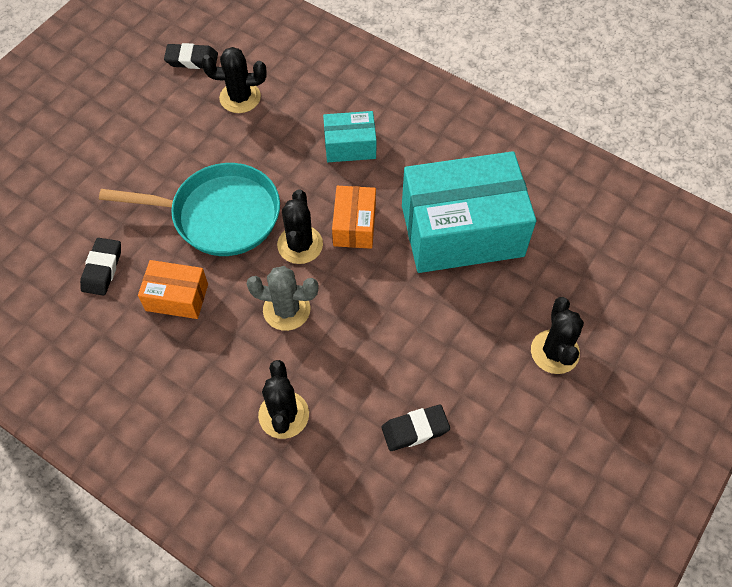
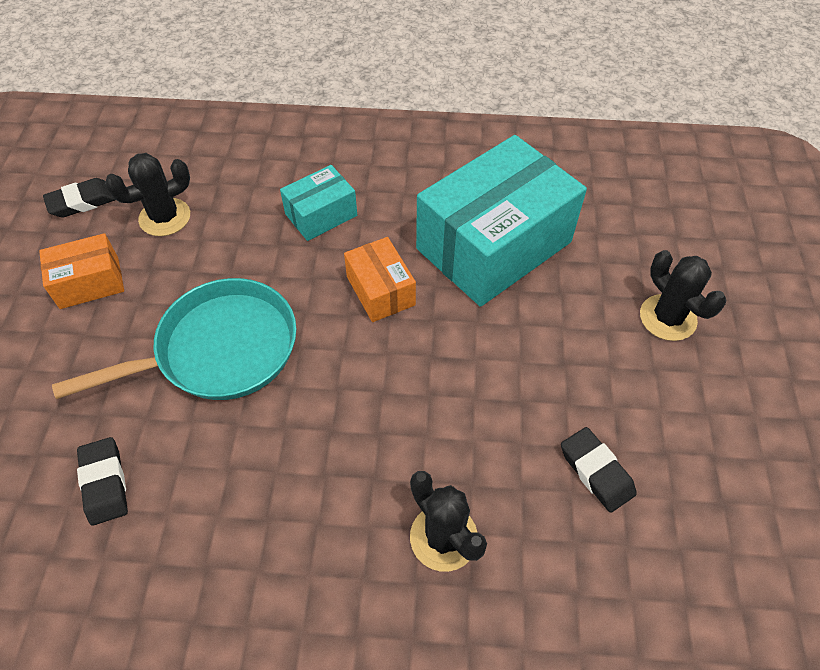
camera: 30 degrees left, 5 degrees down
(177, 297) = (224, 468): orange box -> orange box (89, 283)
(286, 310) = (366, 415): grey cactus -> none
(300, 245) = (334, 338): black cactus -> none
(415, 430) = (596, 472): black eraser -> black eraser turned 75 degrees counterclockwise

